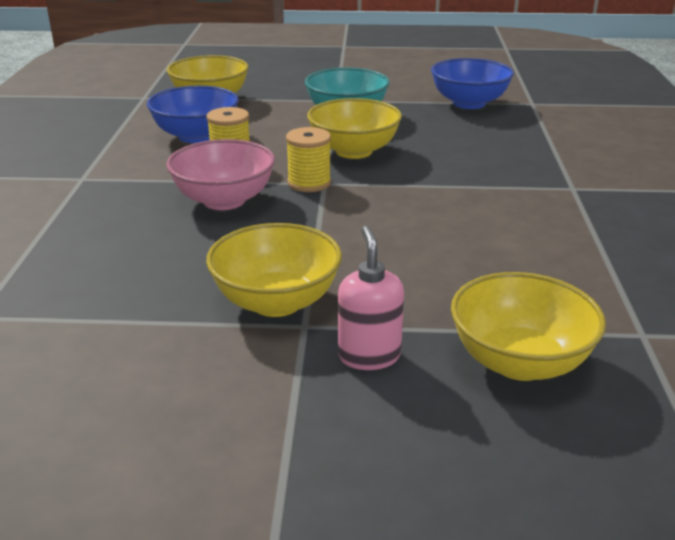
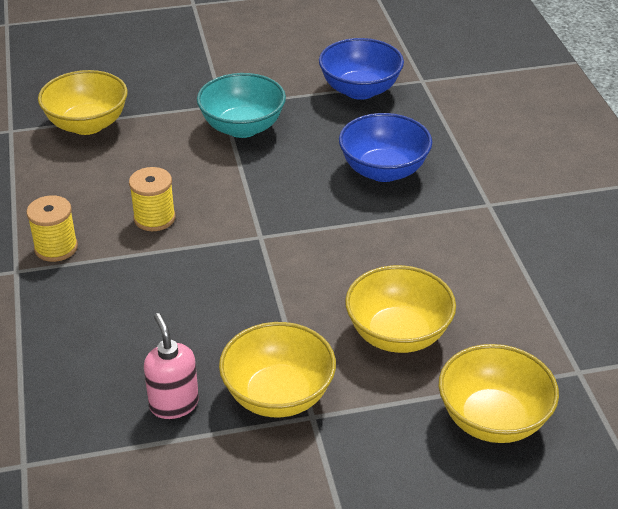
camera: 15 degrees left, 10 degrees up
(196, 136) = (101, 187): blue bowl -> blue bowl (383, 170)
(224, 200) = (175, 278): pink bowl -> none
(309, 183) = (246, 239): yellow spool -> yellow spool (56, 248)
(354, 151) = (271, 184): yellow bowl -> yellow bowl (398, 334)
(369, 356) = (376, 437): pink soap dispenser -> pink soap dispenser (174, 404)

